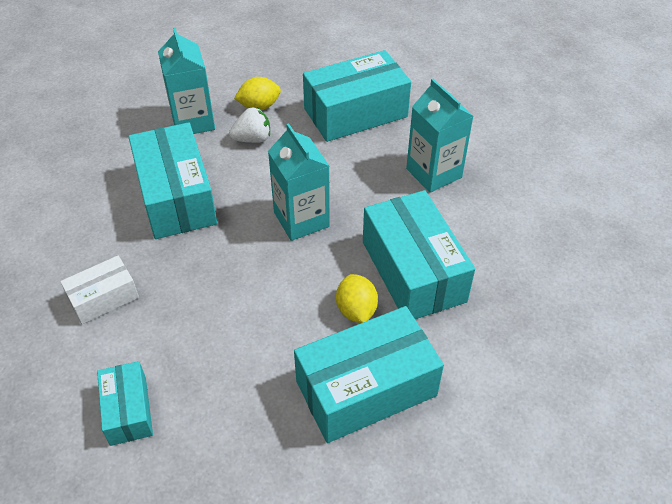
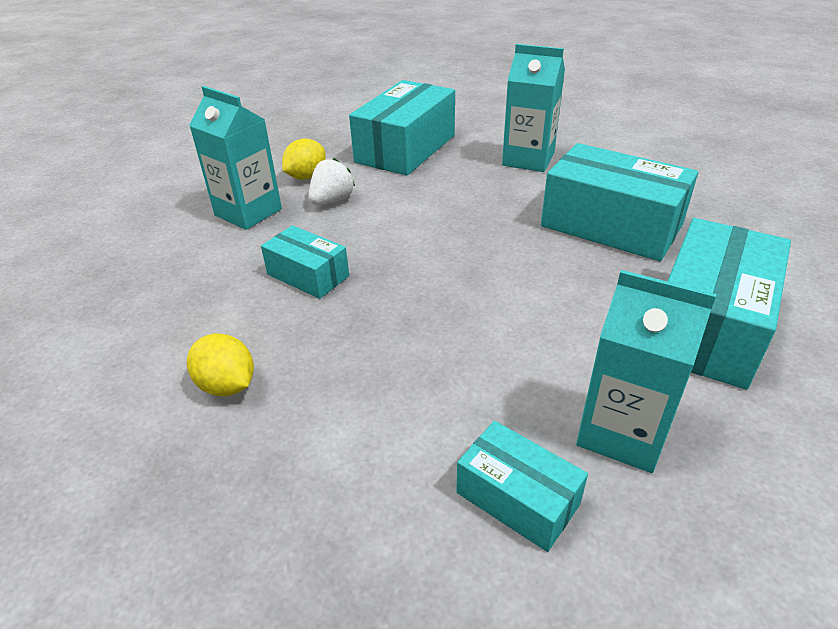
camera: 35 degrees left, 10 degrees down
(103, 298) = (337, 405): white box -> none
(176, 197) = (308, 275): turquoise box -> turquoise box, size x0.54
(301, 219) = (463, 235): turquoise carton -> turquoise carton (622, 432)
(356, 310) = (609, 274): yellow lemon -> yellow lemon (227, 385)

